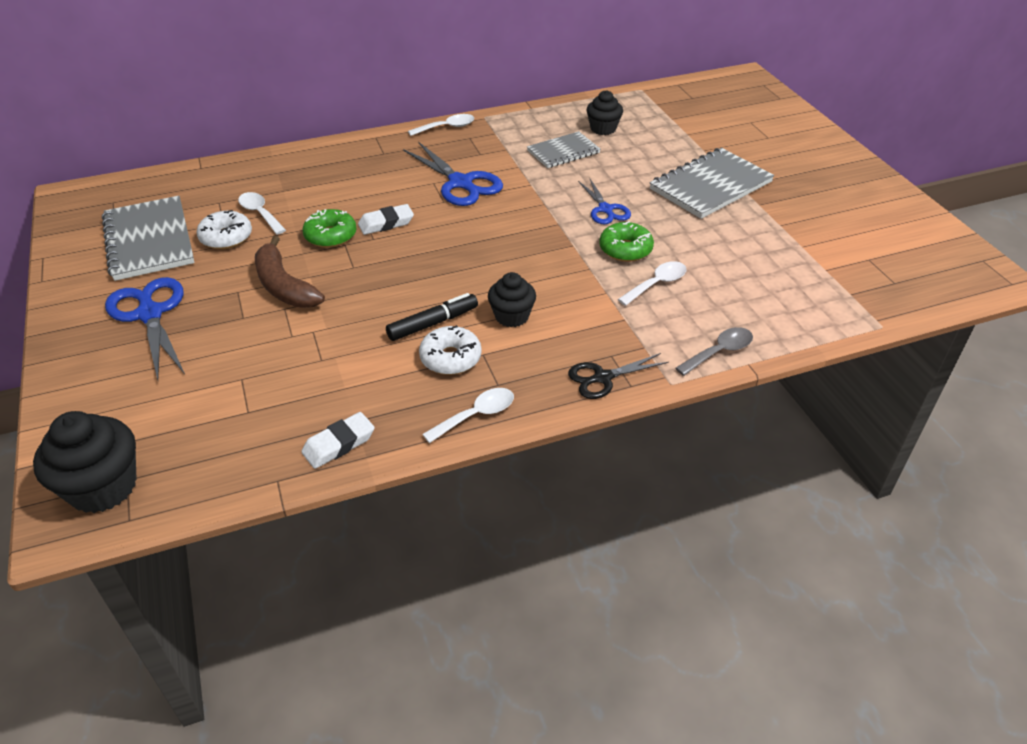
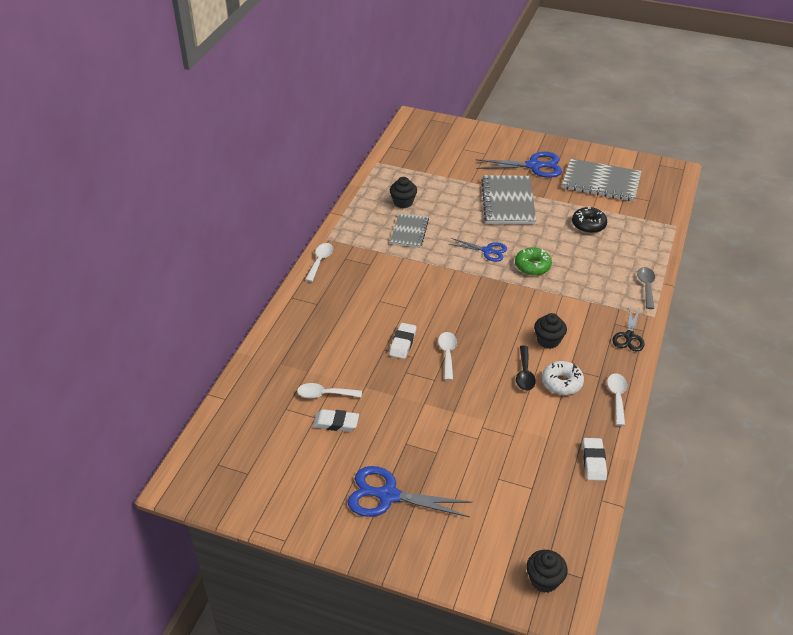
camera: 50 degrees left, 0 degrees up
(103, 487) = (544, 580): black cupcake -> black cupcake, size x0.63
(149, 240) = (296, 463): grey notebook -> grey notebook (601, 182)
(226, 237) = (336, 423): white donut -> white eraser
(284, 286) = (422, 419): brown banana -> none
(330, 236) = (389, 374): green donut -> none
(433, 323) = (524, 374): black marker -> black spoon
(460, 183) = (394, 290): blue scissors -> blue scissors (534, 166)
(657, 284) = (573, 273): white spoon -> white spoon (447, 354)
(764, 256) = (588, 225): none -> black donut

